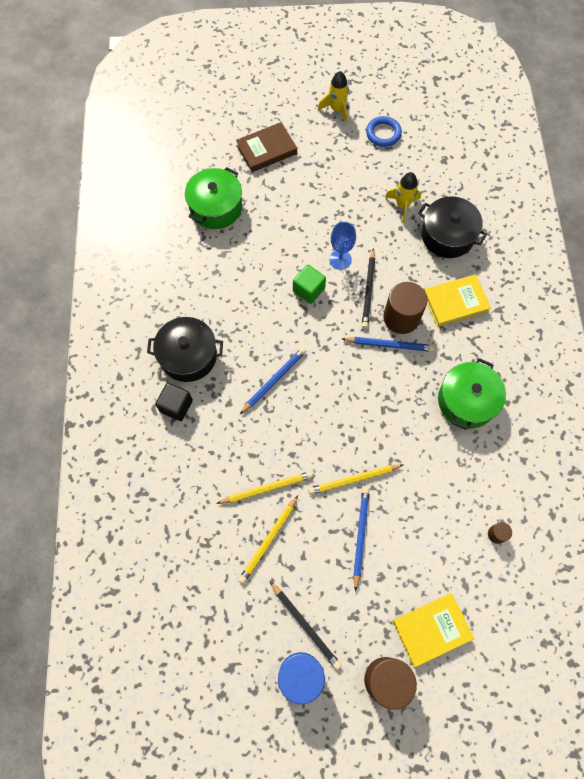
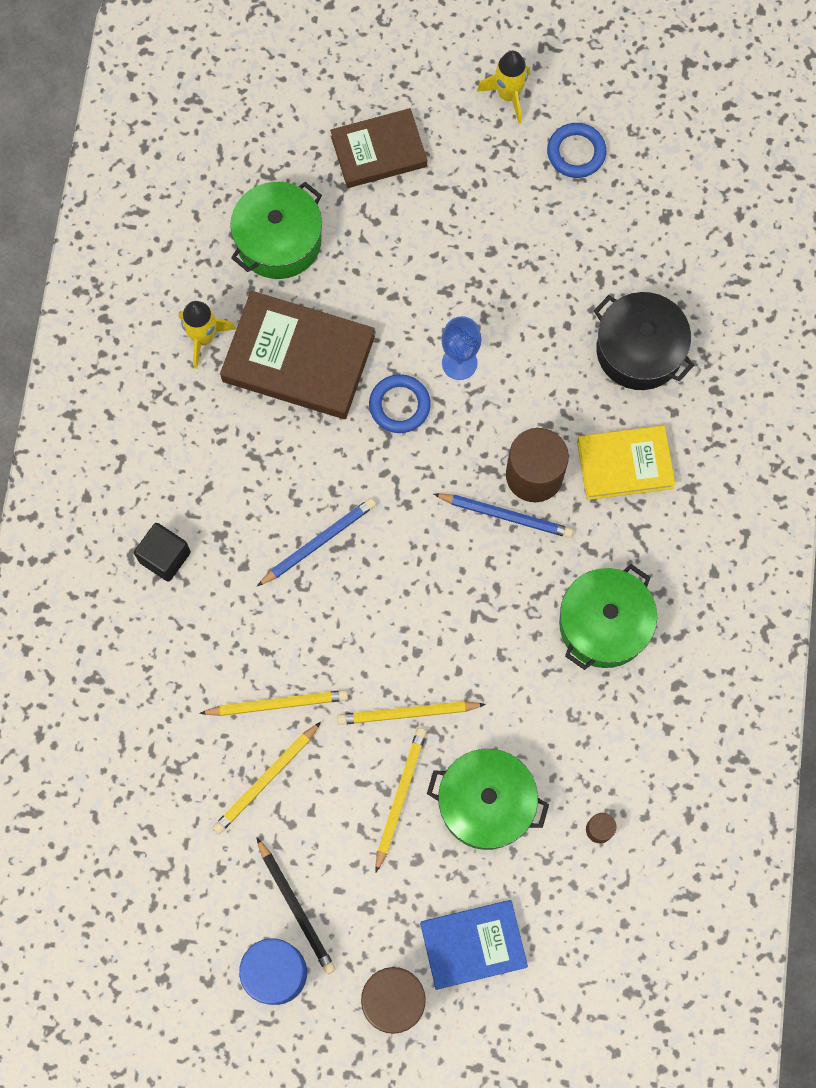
camera: 10 degrees right, 5 degrees up
(188, 356) = (195, 481): black pot -> none
(240, 272) = (298, 358): none -> brown book
(308, 290) = (399, 405): green cube -> blue ring
(360, 536) = (400, 797): blue pencil -> yellow pencil
(368, 290) = (493, 421): black pencil -> none
(402, 206) = (579, 287): yellow rocket -> yellow rocket (203, 337)
(418, 530) = (486, 803): none -> green pot
(431, 629) = (473, 945): yellow book -> blue book

